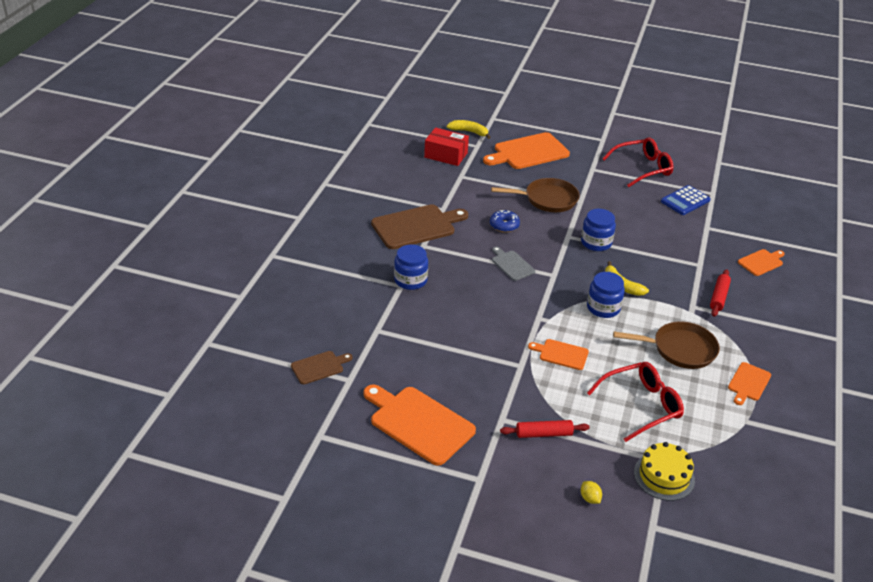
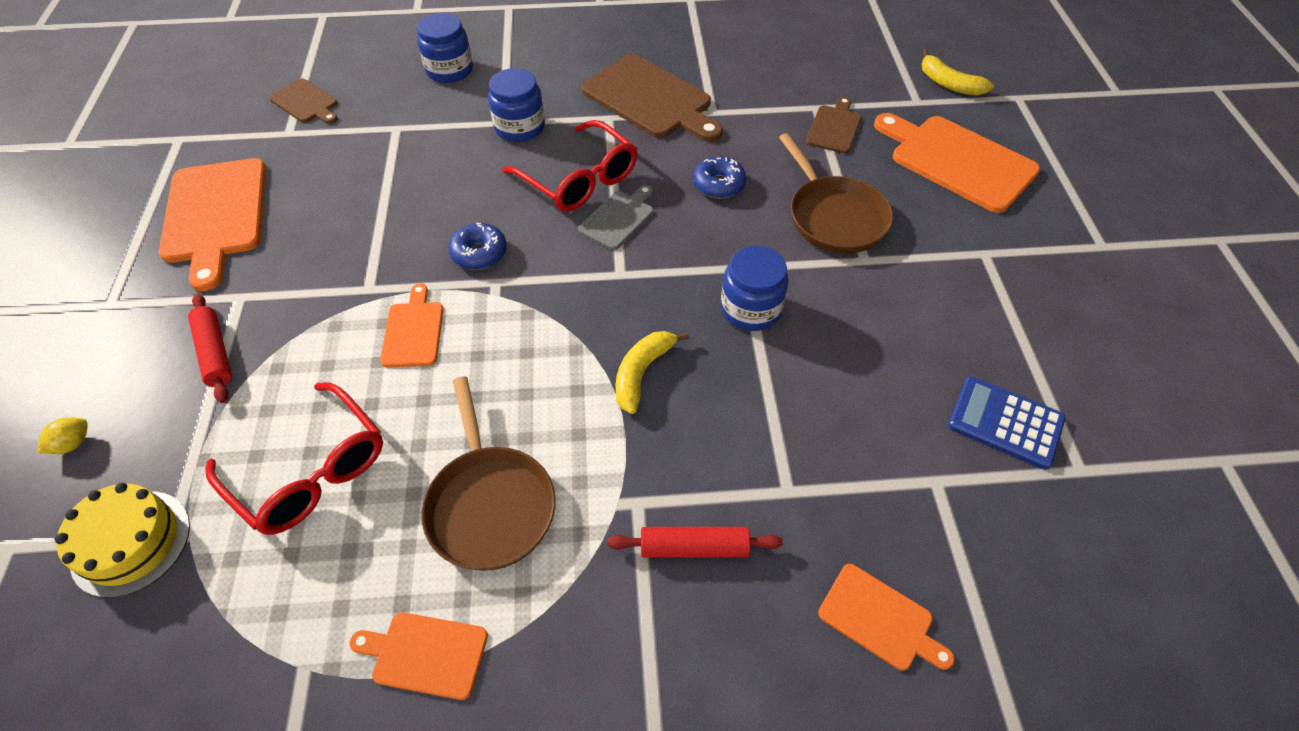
camera: 70 degrees right, 15 degrees up
(418, 423) = (216, 215): orange cutting board -> orange cutting board turned 150 degrees clockwise
(446, 155) = (859, 78): red box -> none
(469, 132) = (949, 84): yellow banana -> yellow banana turned 135 degrees clockwise
(481, 176) = (834, 127): none -> brown cutting board
(513, 319) = (479, 253): none -> blue donut
(603, 308) = (562, 360): blue jar -> blue jar (449, 70)
(642, 168) = (1061, 327): red glasses -> red glasses (579, 179)

